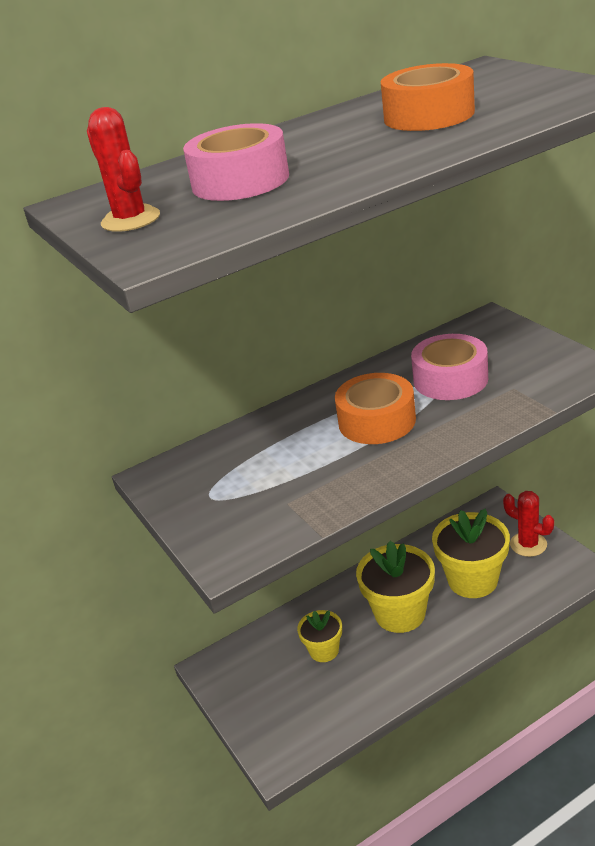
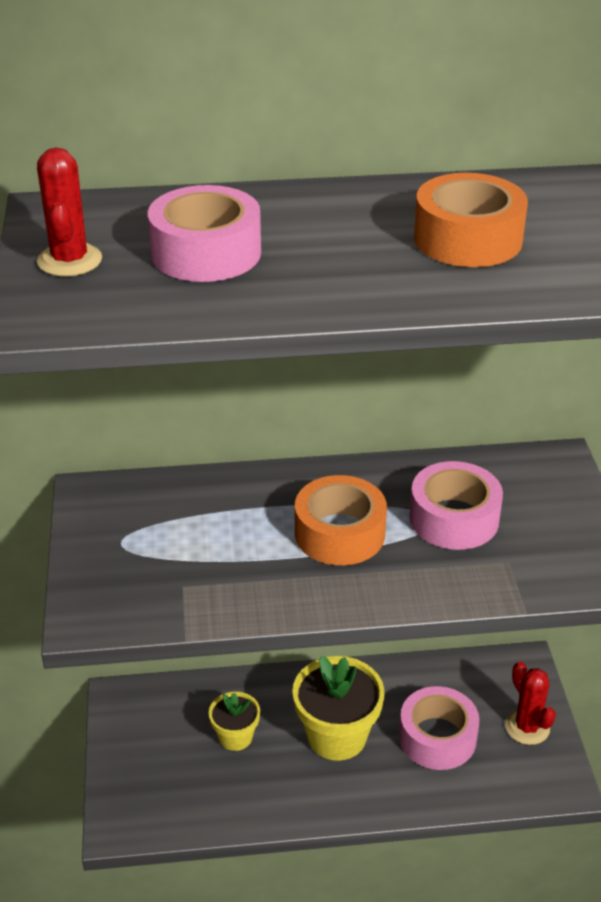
camera: 20 degrees right, 5 degrees up
(472, 580) = (437, 737): yellow flower pot -> pink tape

